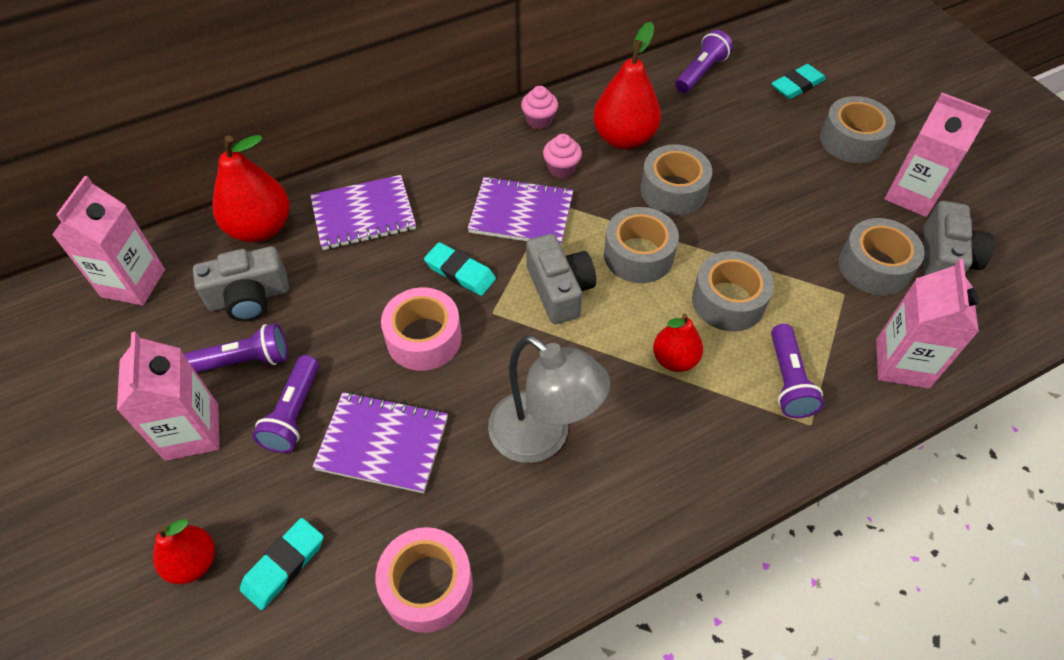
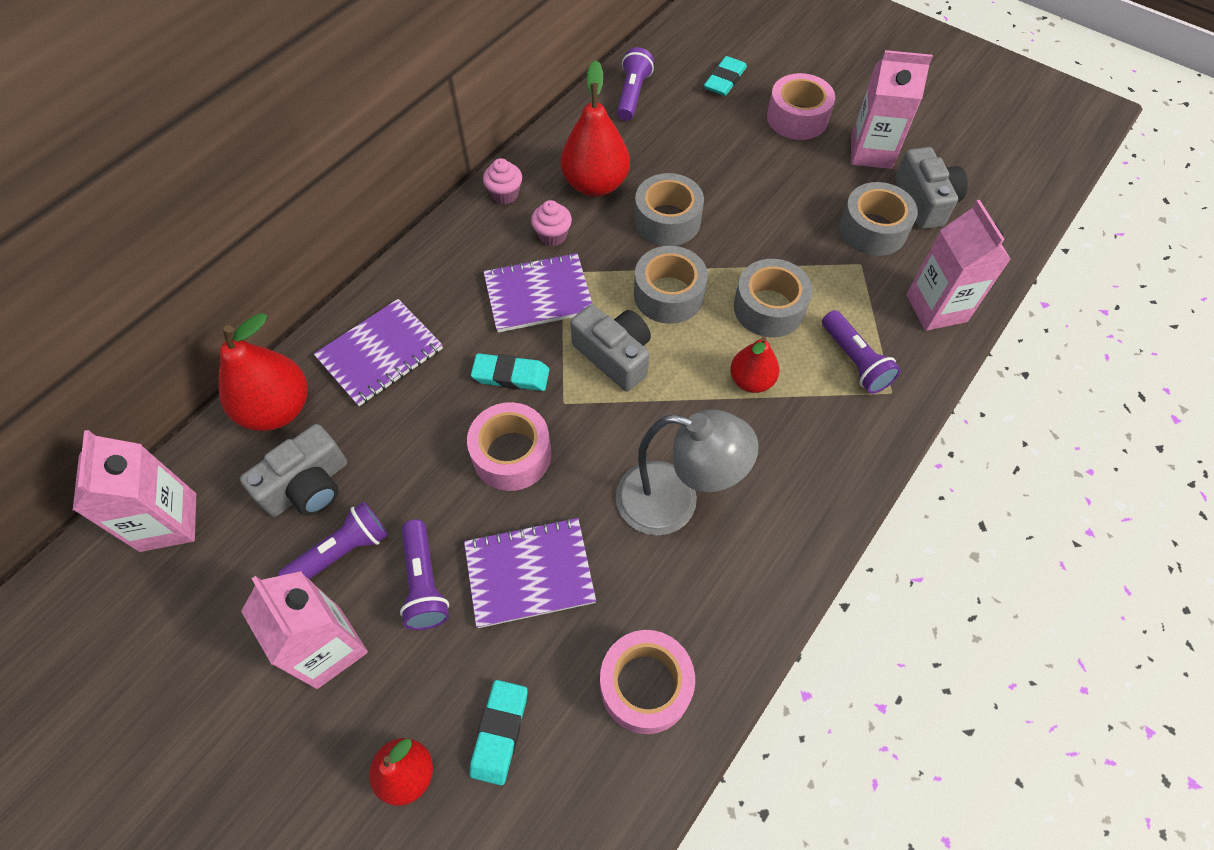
camera: 25 degrees left, 5 degrees up
(851, 140) = (797, 118): grey tape -> pink tape

